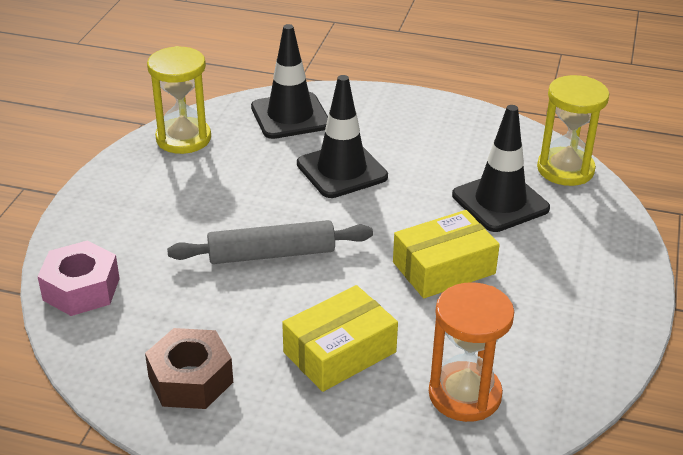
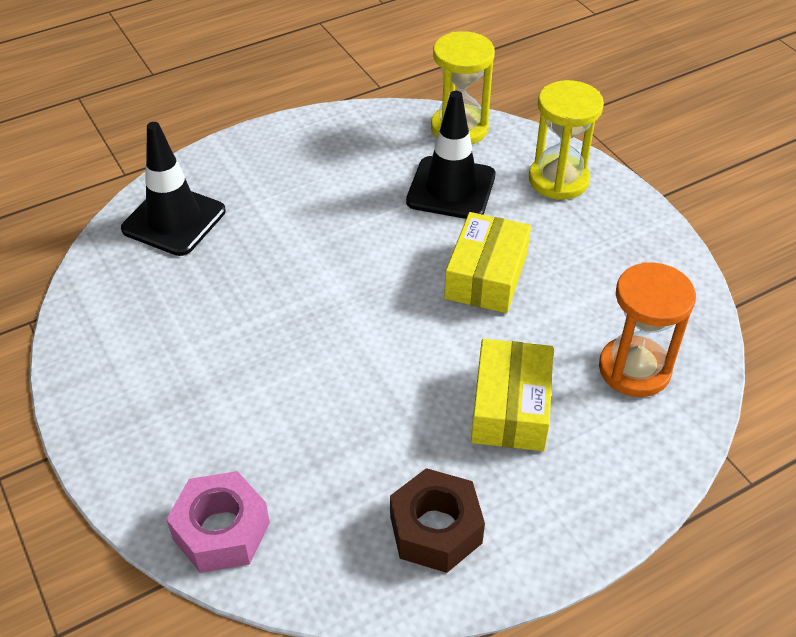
camera: 45 degrees left, 10 degrees up
(183, 138) = (101, 309): yellow hourglass -> yellow hourglass (558, 180)
(271, 254) = (342, 364): grey rolling pin -> none
(342, 170) = (292, 244): black traffic cone -> none

